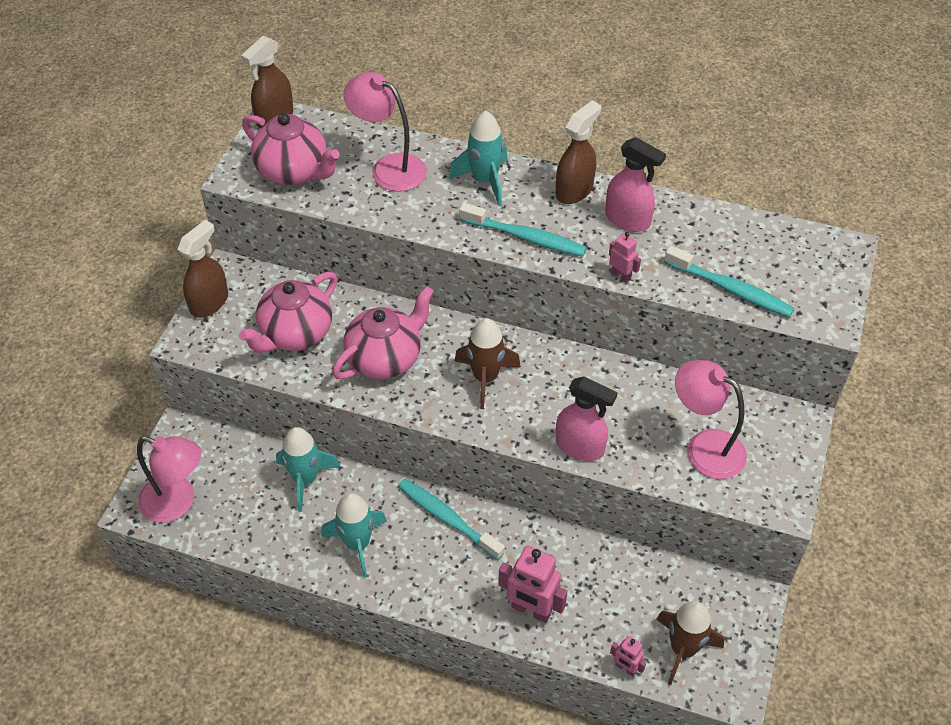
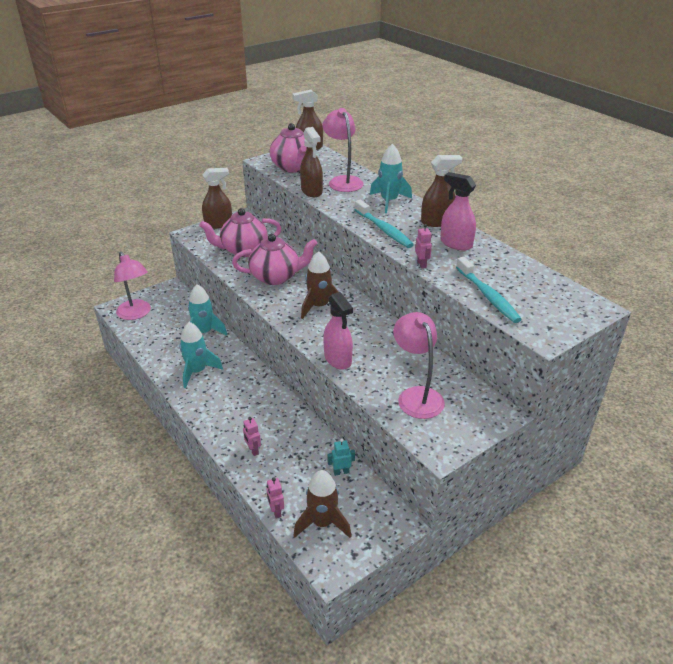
camera: 35 degrees right, 15 degrees down
(367, 209) = (312, 191): none -> brown spray bottle
(447, 518) = (255, 384): turquoise toothbrush -> none
(531, 610) = (253, 450): pink robot -> pink robot, size x0.52
(628, 220) = (455, 244): pink spray bottle -> pink spray bottle turned 150 degrees clockwise
(648, 575) = (341, 472): none -> turquoise robot

